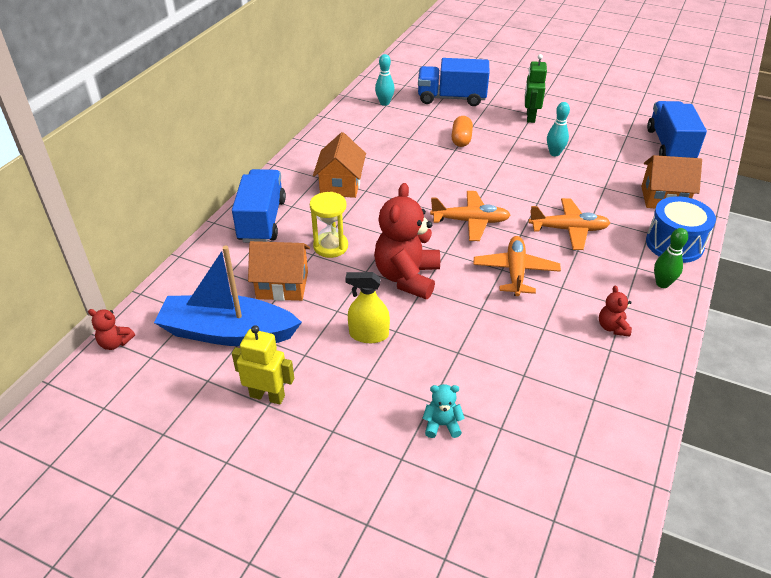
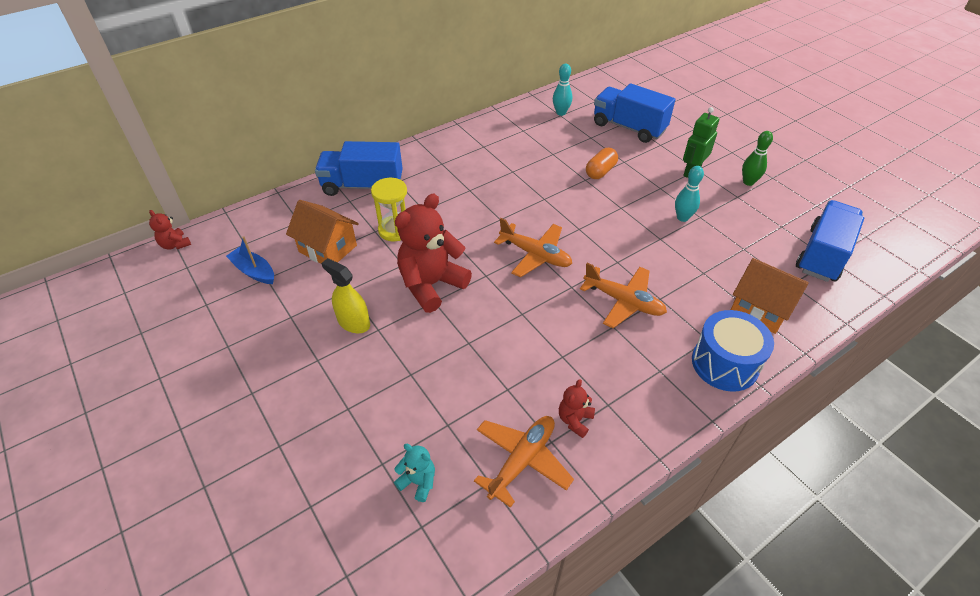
camera: 30 degrees right, 5 degrees up
(228, 332) = (254, 271): blue boat -> blue boat, size x0.49
(262, 221) = (363, 186): blue truck -> blue truck turned 120 degrees counterclockwise
(267, 396) = (233, 338): yellow robot -> none
(341, 185) = (453, 177): orange house -> none
(442, 425) = (337, 433): turquoise teddy bear -> turquoise teddy bear (418, 482)
(515, 272) = (532, 321): orange plane -> orange plane (522, 460)
(662, 283) = (670, 400): green bowling pin -> green bowling pin (748, 182)

